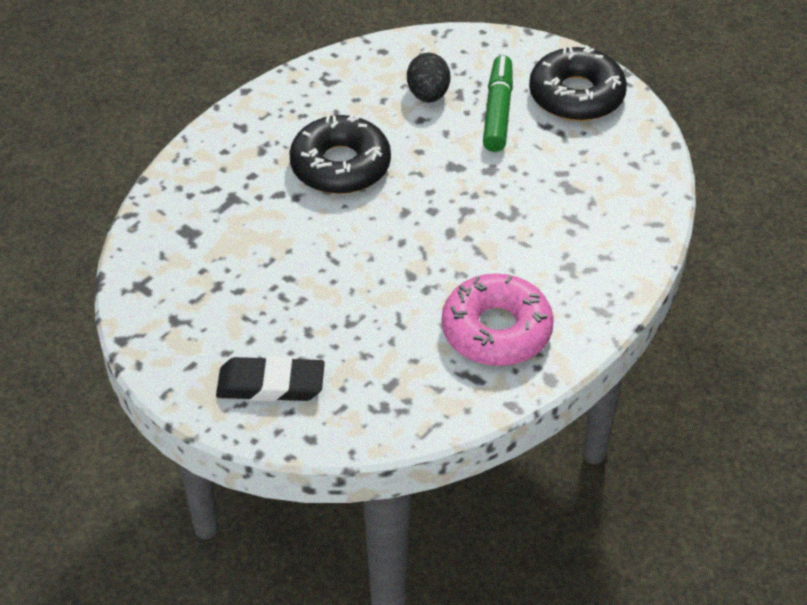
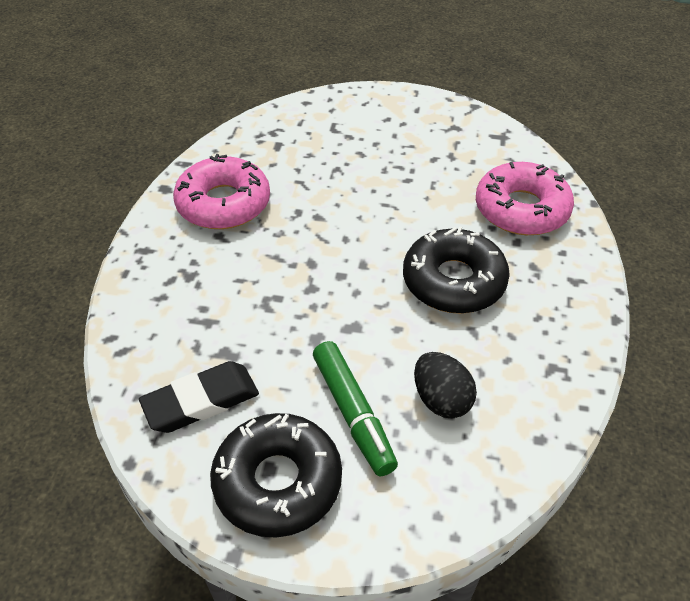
camera: 150 degrees right, 0 degrees up
(214, 200) = (521, 209): none -> pink donut
(271, 384) = (356, 117): black eraser -> black eraser (201, 401)

